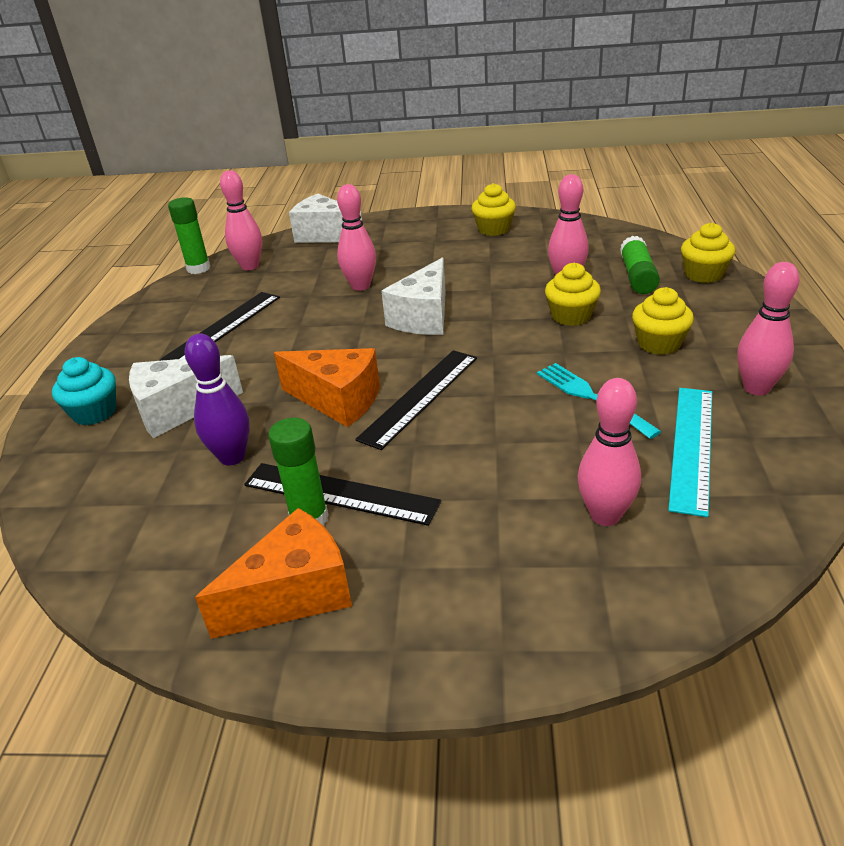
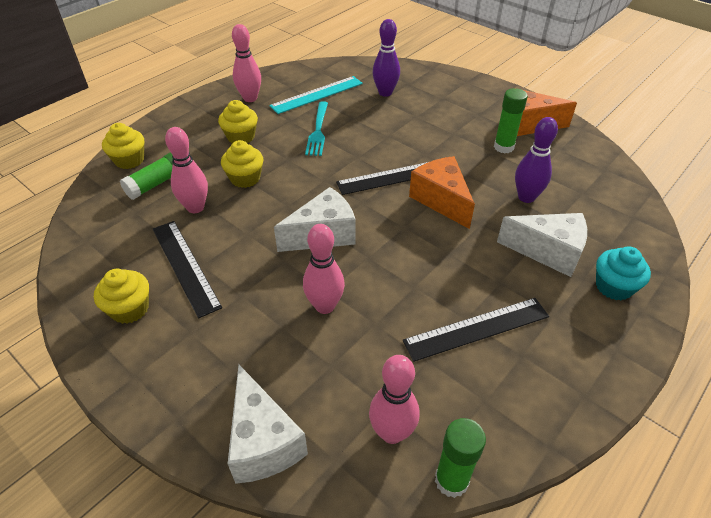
camera: 145 degrees left, 10 degrees up
(340, 493) = (481, 150): black ruler -> black ruler (185, 266)
(605, 515) = (385, 93): pink bowling pin -> purple bowling pin

